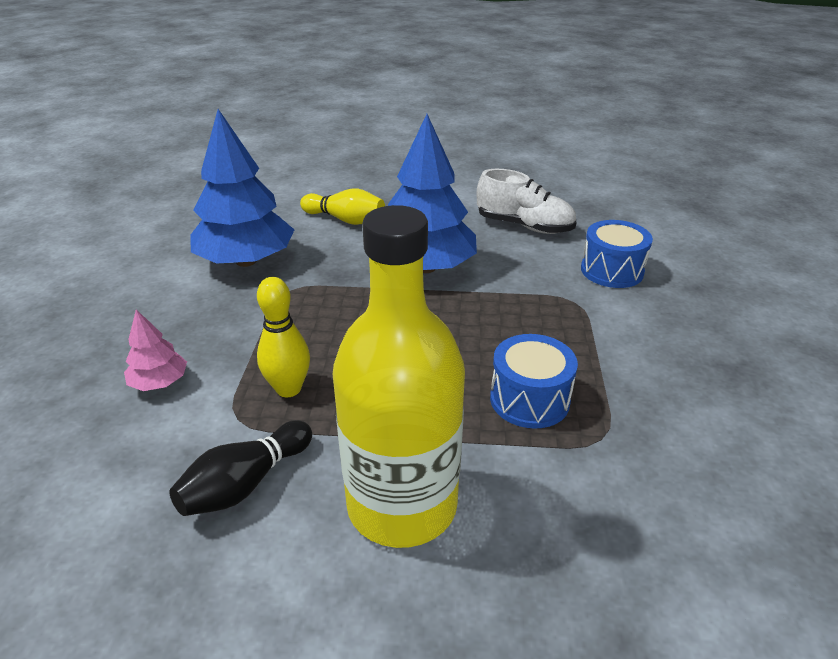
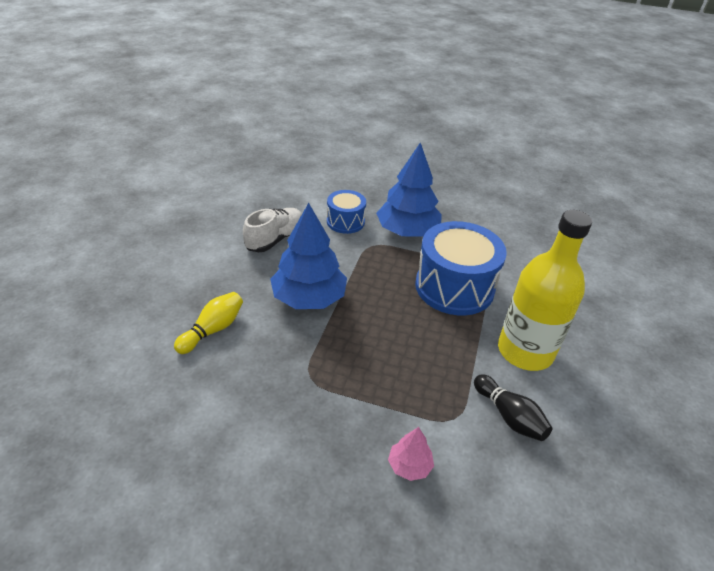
camera: 80 degrees left, 5 degrees up
(246, 261) = (252, 404): blue tree -> blue tree (407, 231)
(288, 389) = (429, 389): yellow bowling pin -> none
(529, 399) = (454, 287): blue drum -> blue drum, size x1.83

